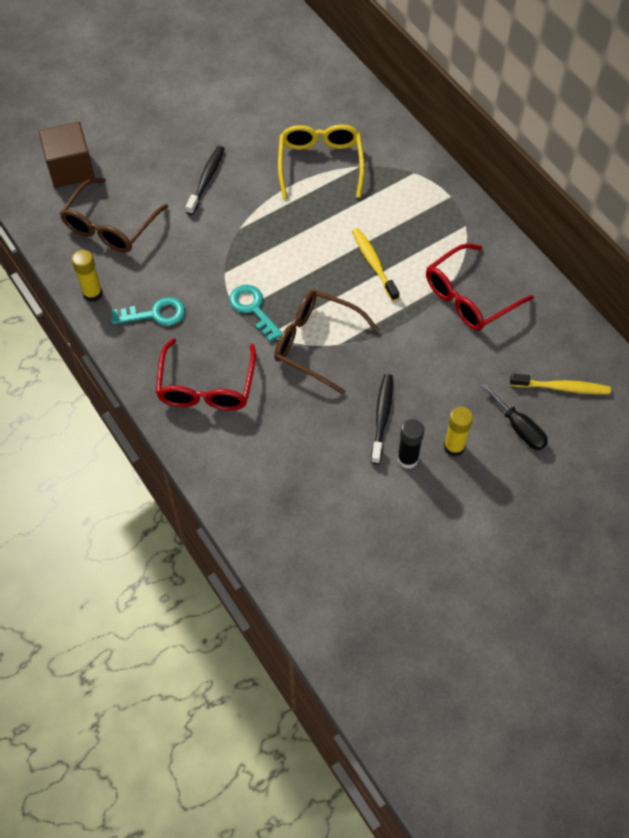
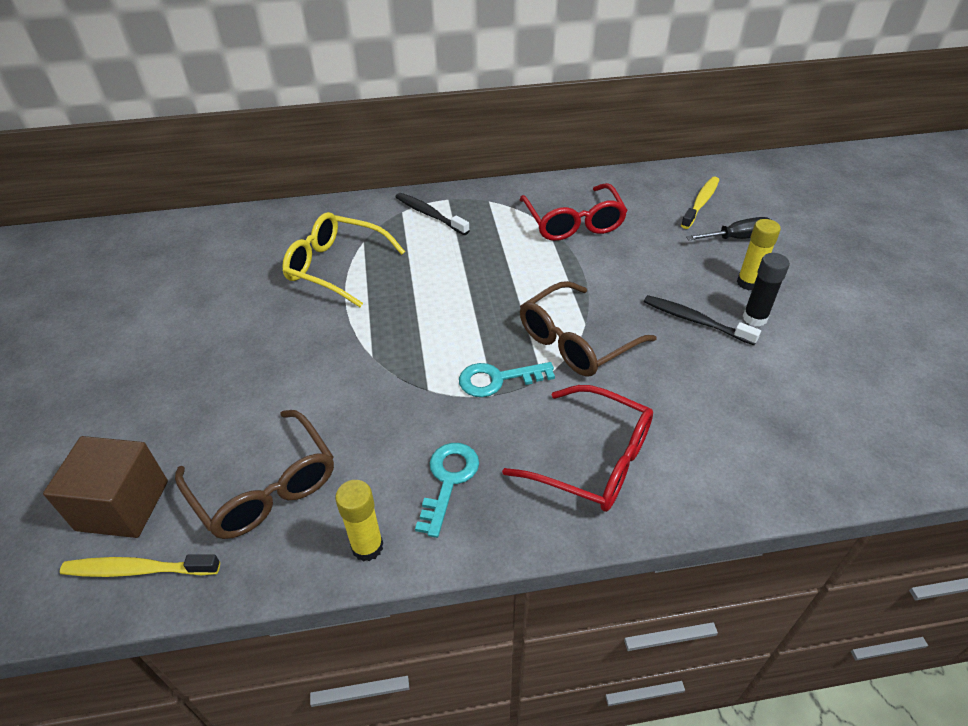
camera: 65 degrees left, 15 degrees down
(206, 180) = (275, 364): black toothbrush -> black toothbrush (430, 214)
(374, 264) = (495, 269): yellow toothbrush -> yellow toothbrush (138, 569)

